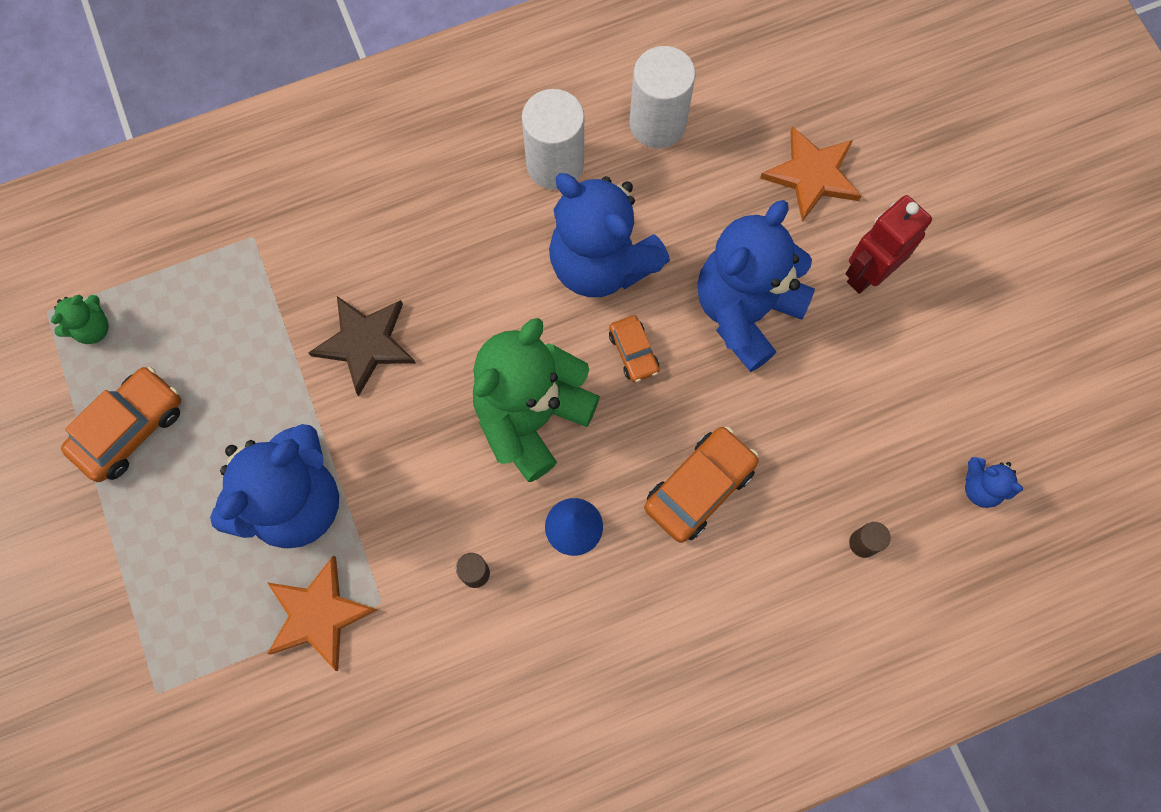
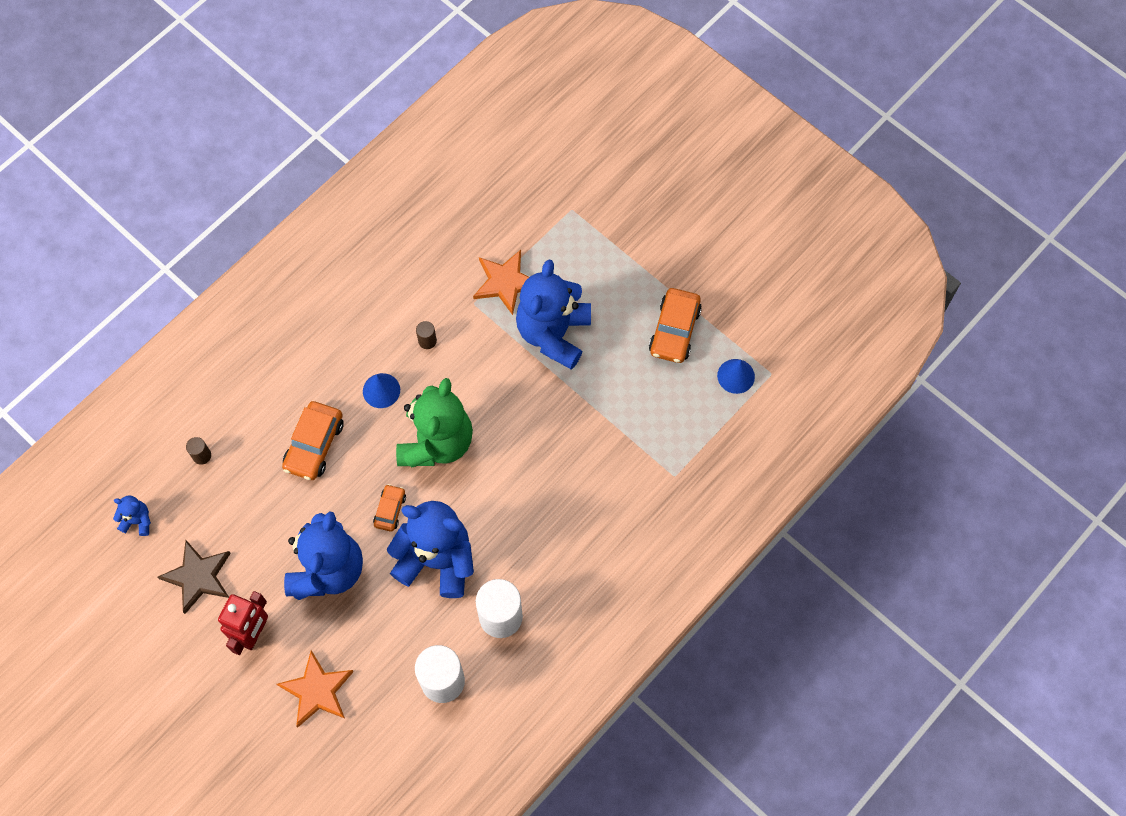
camera: 155 degrees right, 5 degrees down
(93, 328) = (736, 376): green teddy bear -> blue cone
(365, 343) = (563, 441): brown star -> brown star (198, 577)
(633, 352) = (390, 510): orange car -> orange car turned 60 degrees clockwise

